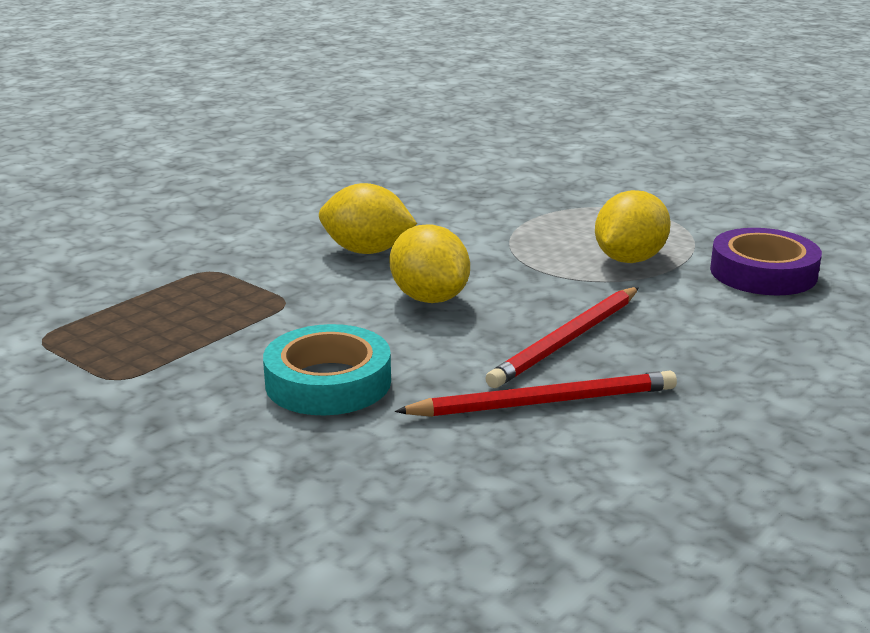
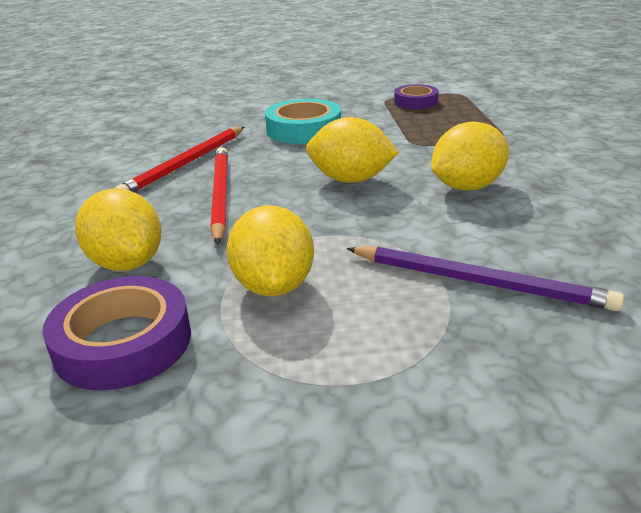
camera: 135 degrees right, 5 degrees up
(117, 352) = (415, 102): none -> purple tape
(507, 213) = (478, 282): none -> purple pencil
(721, 318) = (127, 263): none -> yellow lemon

